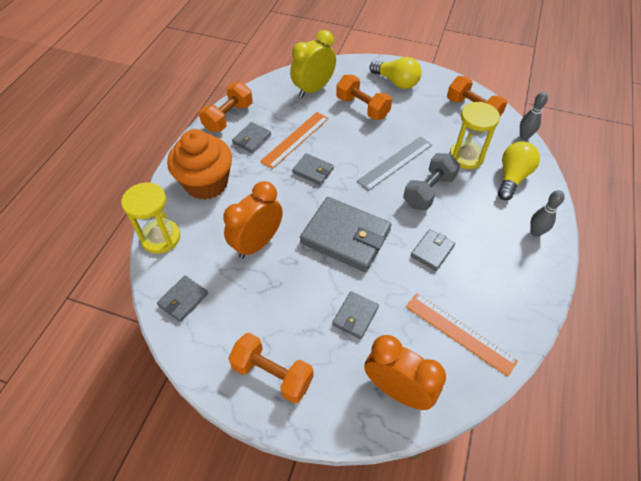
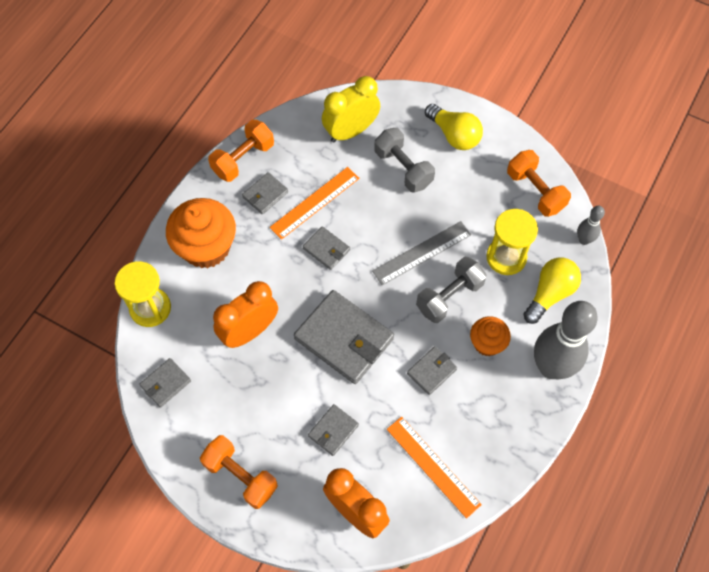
camera: 10 degrees right, 10 degrees up
(362, 108) = (403, 168): orange dumbbell -> grey dumbbell
(473, 222) = (487, 343): none -> orange cupcake
(535, 232) = (551, 367): grey bowling pin -> grey bowling pin, size x2.16

